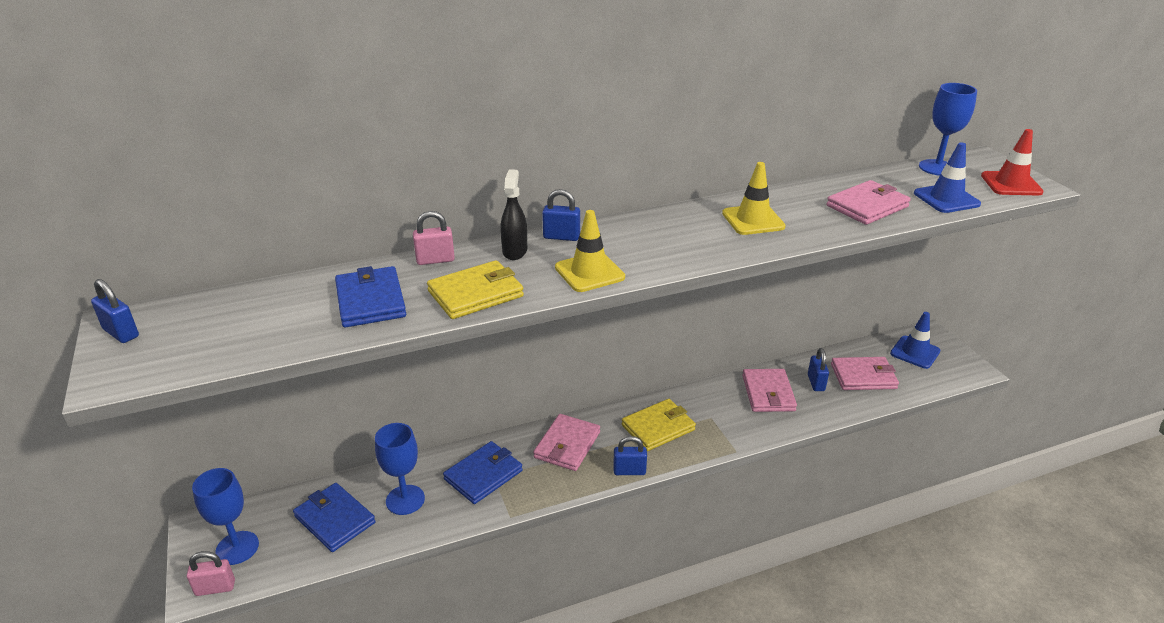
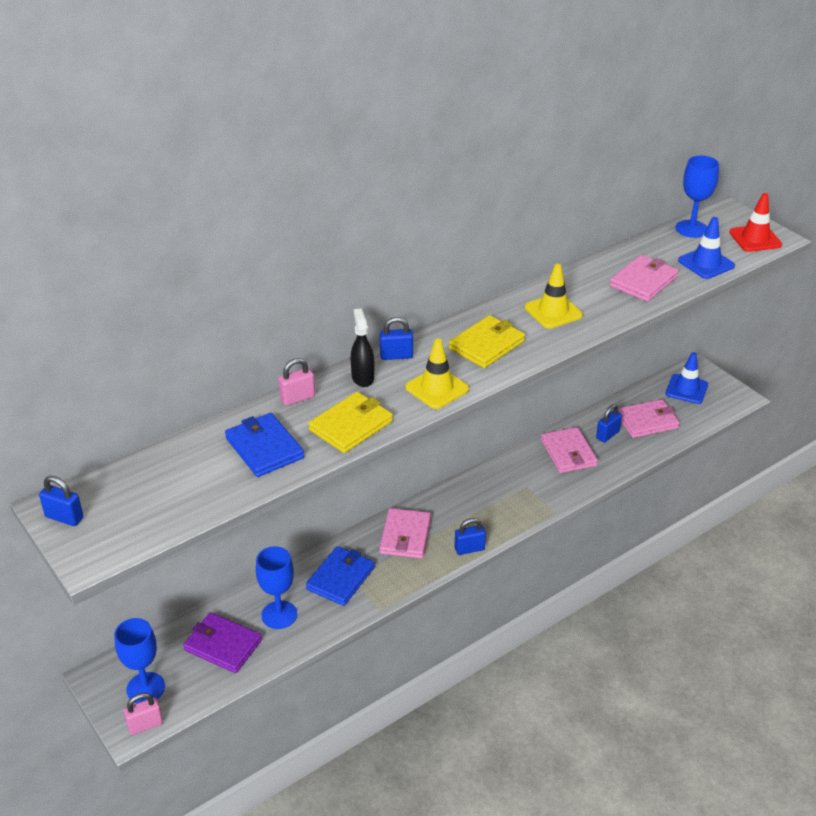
camera: 15 degrees left, 5 degrees up
(334, 519) = (223, 645): blue wallet -> purple wallet
(658, 427) = (481, 504): yellow wallet -> yellow wallet (486, 345)
(816, 383) = (607, 435): blue padlock -> blue padlock turned 60 degrees clockwise

